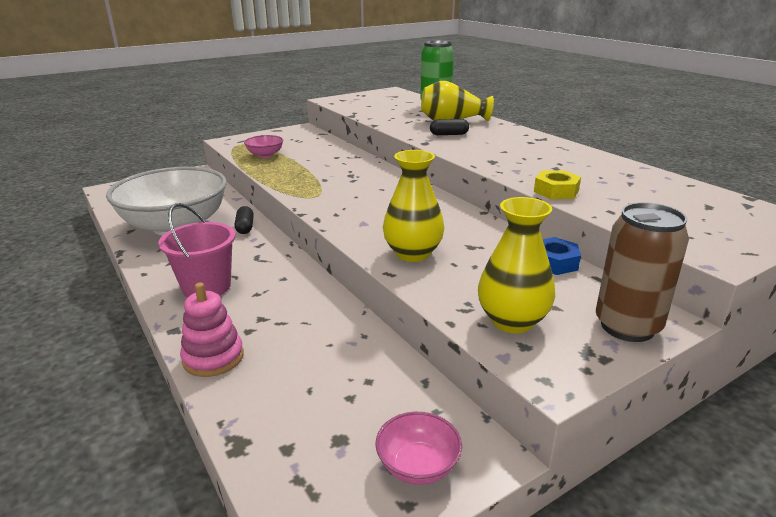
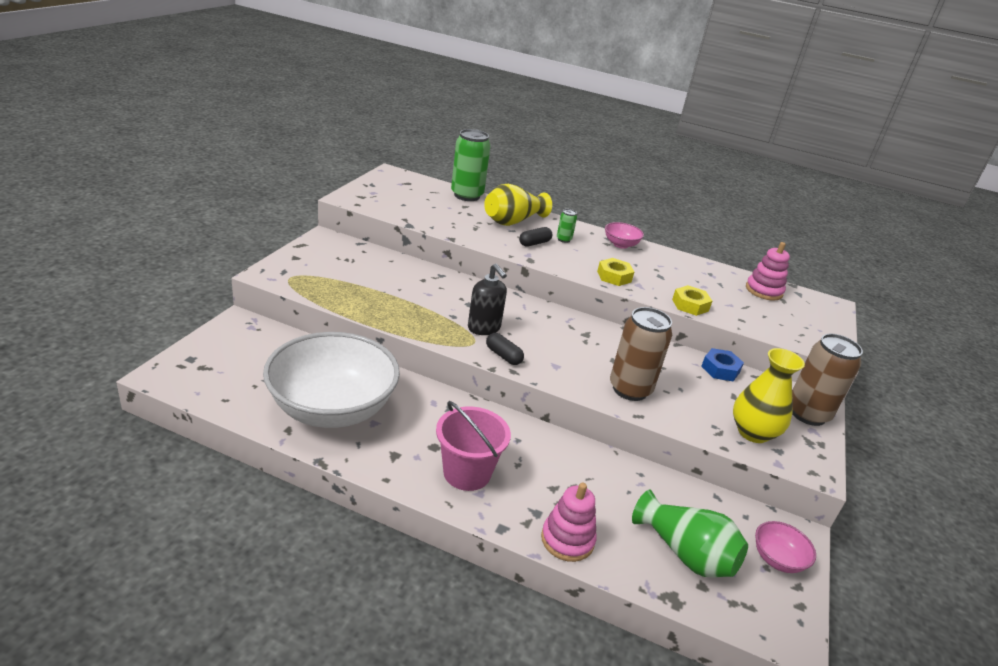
camera: 40 degrees left, 5 degrees up
(245, 227) = (406, 389): black capsule -> black capsule (503, 356)
(265, 155) = (345, 291): pink bowl -> pink bowl (620, 244)
(311, 414) = (685, 553): none -> green vase
(338, 190) = (484, 328): none -> black soap dispenser
(413, 253) = (630, 389): yellow vase -> brown can
(485, 135) = (564, 239): none -> green can
(496, 162) = (614, 276): none -> yellow nut
(689, 195) = (764, 291): none -> pink stacking toy

